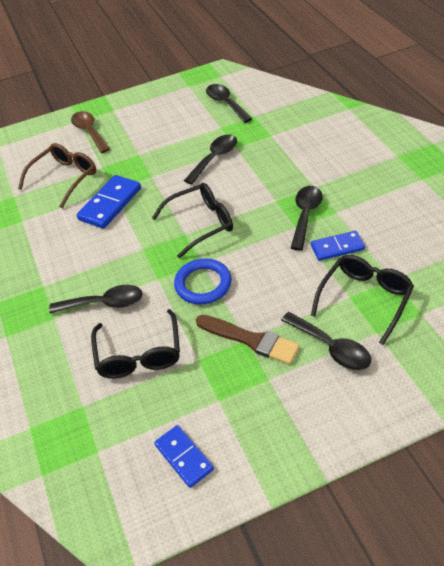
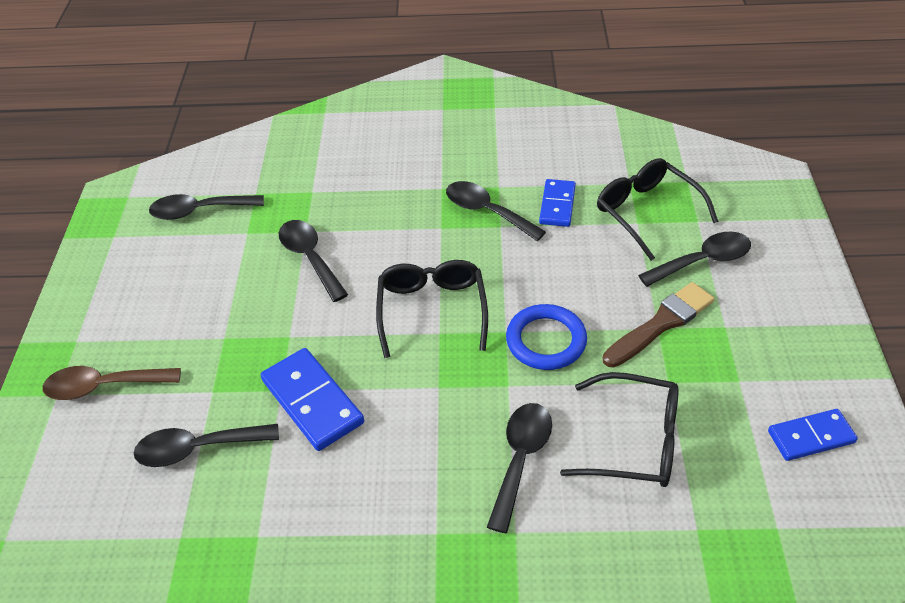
camera: 70 degrees left, 0 degrees up
(65, 178) = (197, 448): brown glasses -> black spoon

